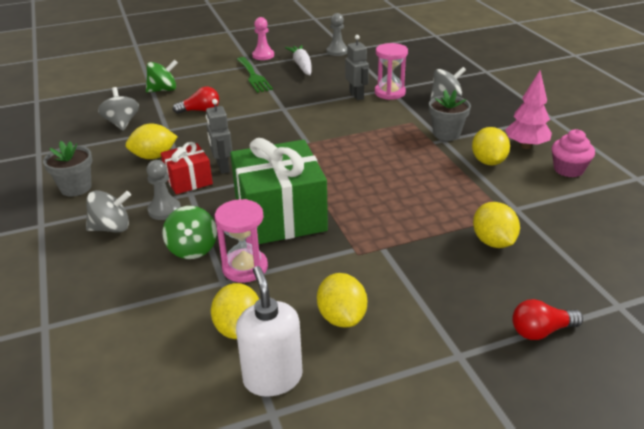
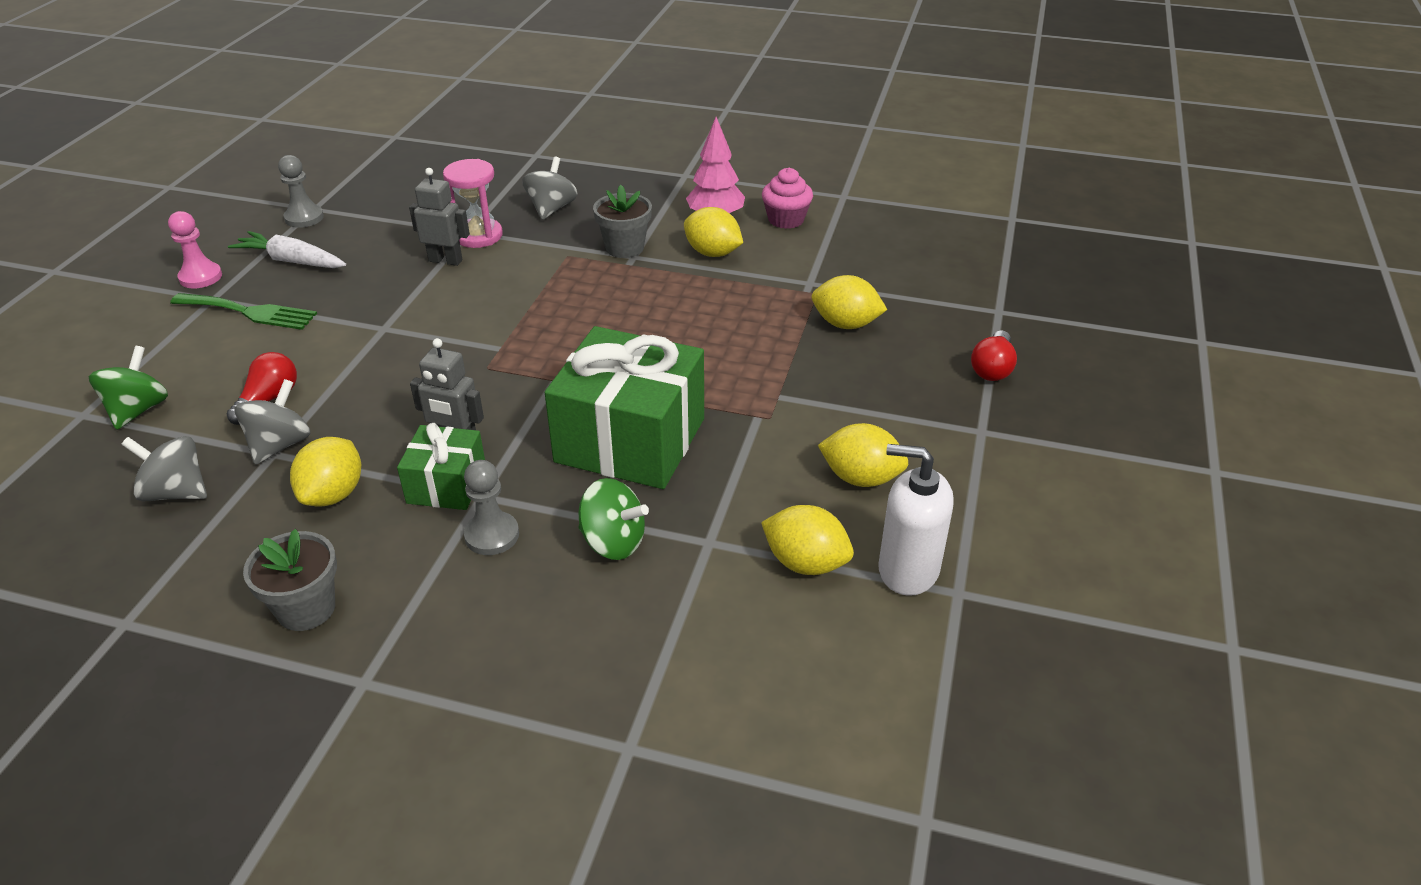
camera: 55 degrees left, 5 degrees up
(111, 228) = (470, 604): grey spinning top -> grey spinning top (280, 445)
(188, 180) = (447, 485): red gift -> green gift
(245, 268) = (701, 513): pink hourglass -> none

